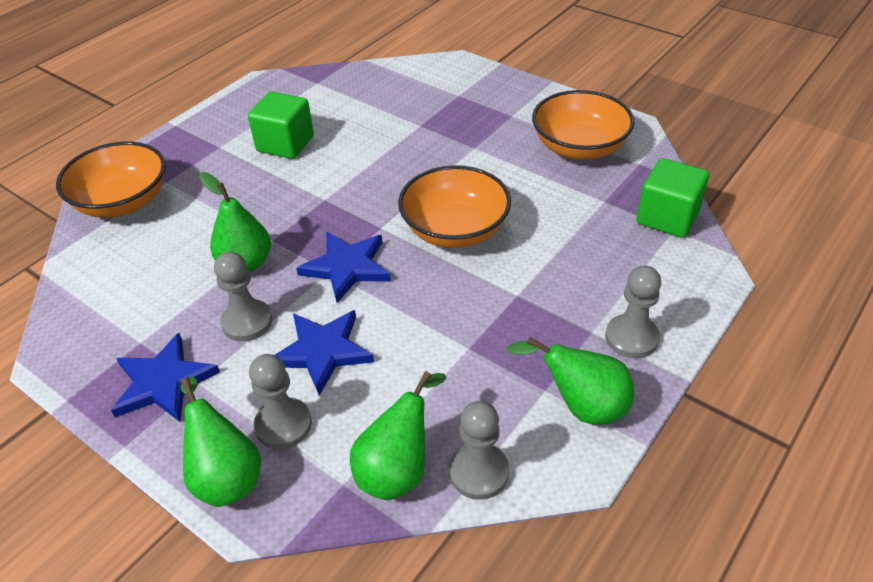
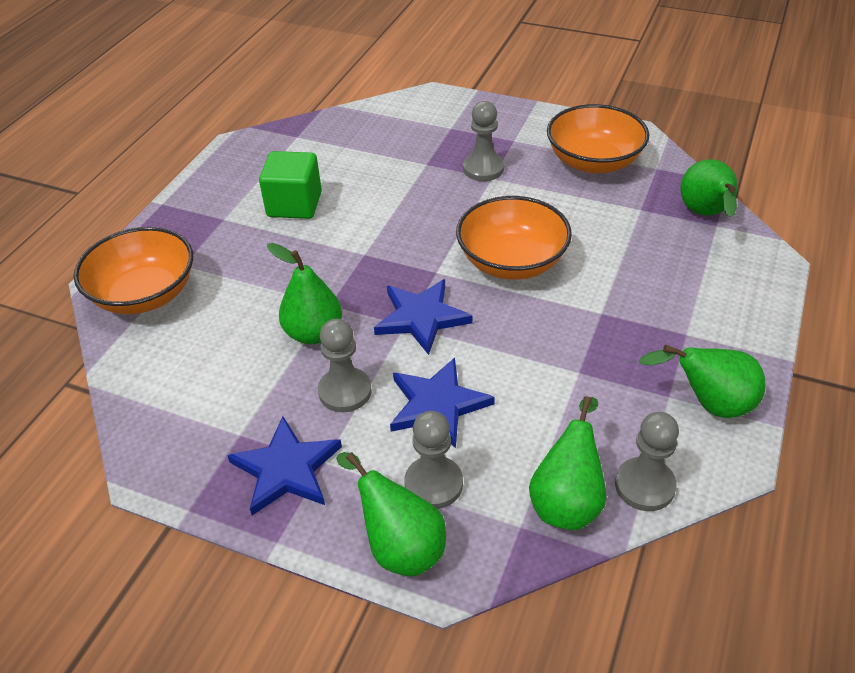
camera: 15 degrees left, 0 degrees up
(631, 338) = (725, 332): grey pawn -> grey pawn (483, 169)
(667, 217) = (706, 215): green cube -> green pear

